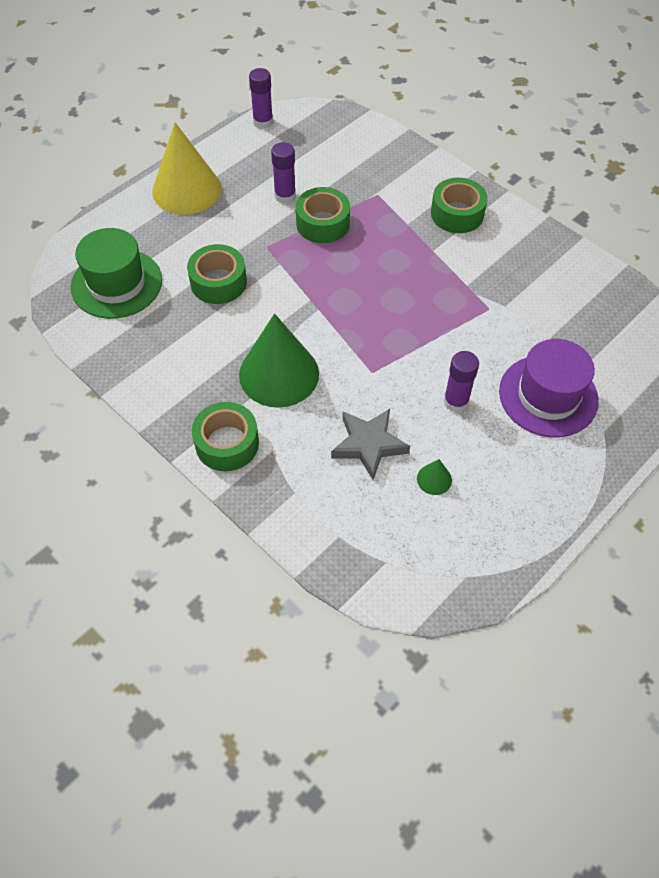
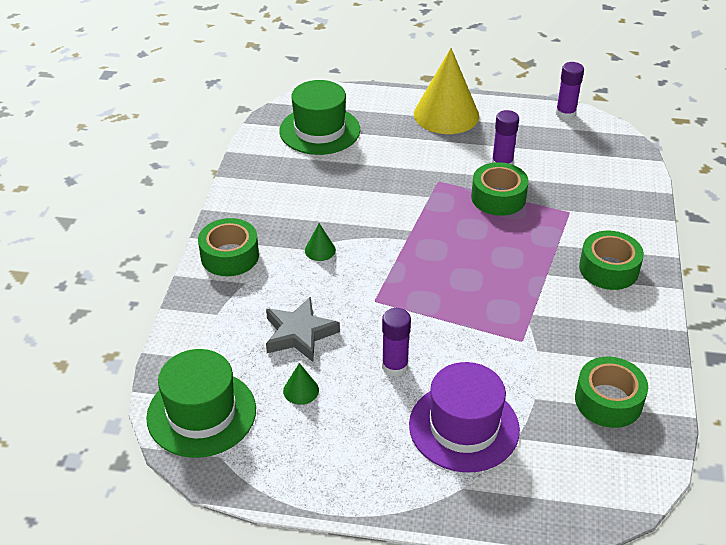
camera: 55 degrees right, 15 degrees down
(218, 282) = (375, 175): green tape -> green tape (608, 401)
(279, 374) = (320, 250): green cone -> green cone, size x0.41
(407, 566) = (201, 413): none -> green hat

